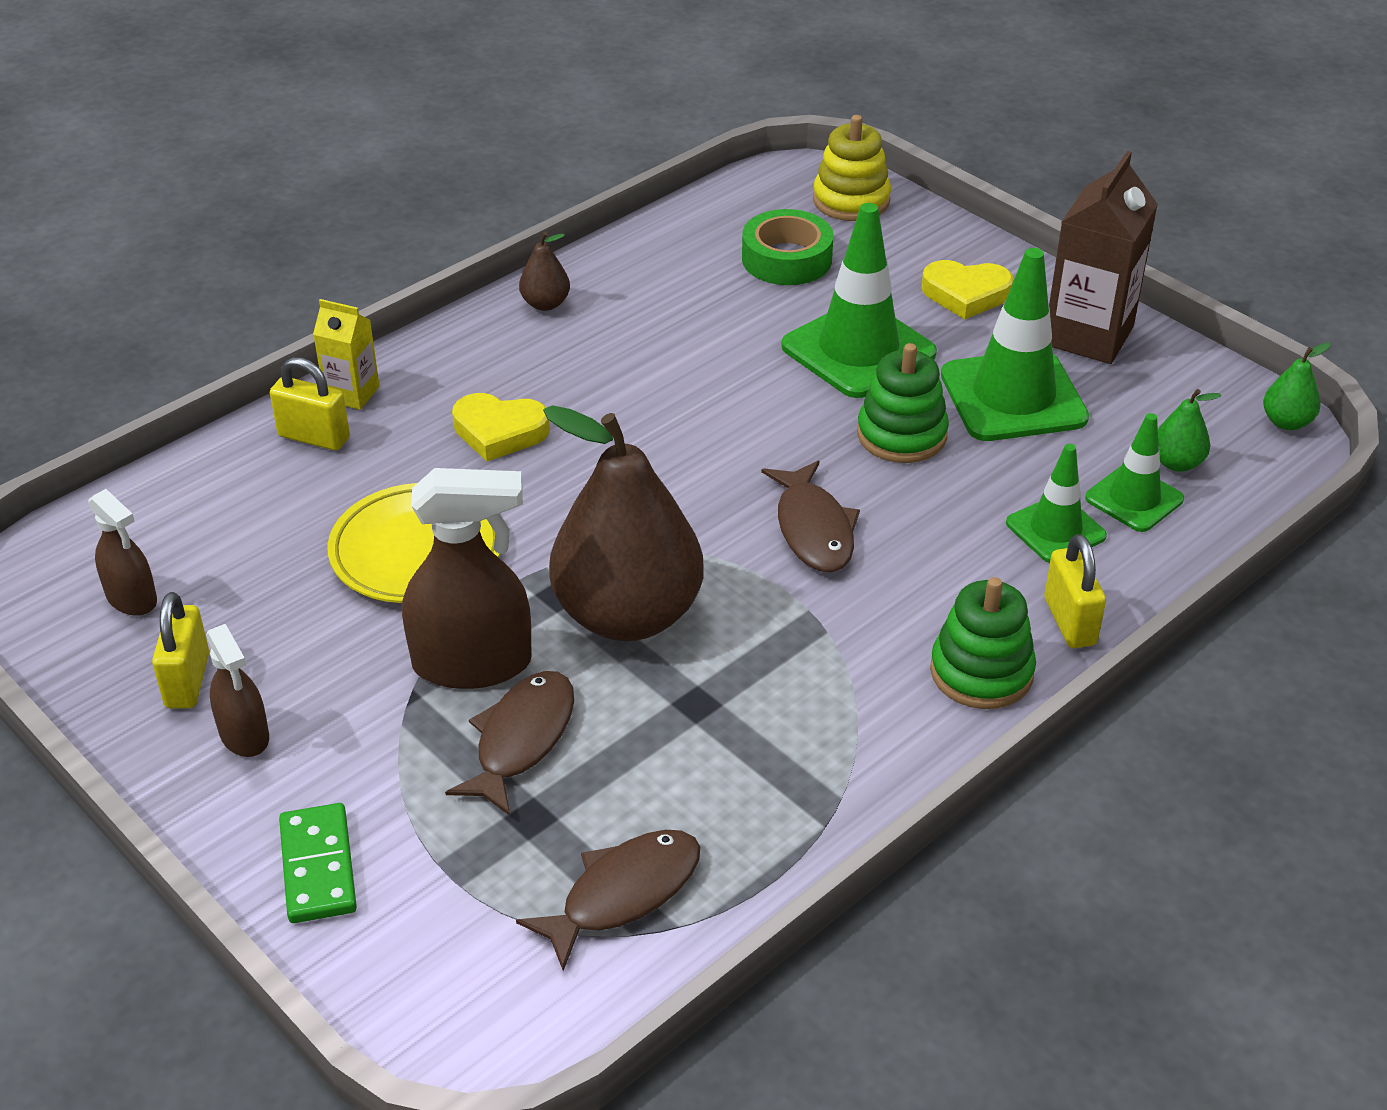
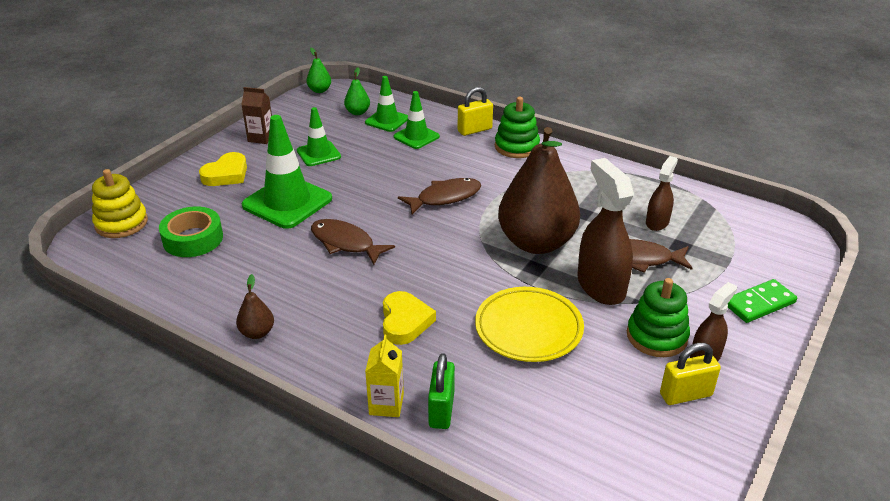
camera: 105 degrees left, 5 degrees down
(132, 598) = (640, 449): brown spray bottle -> brown spray bottle (657, 222)
(314, 437) = (441, 410): yellow padlock -> green padlock
(623, 894) = (699, 214): brown fish -> brown fish (345, 243)
(901, 435) = (360, 181): green stacking toy -> green stacking toy (656, 336)
(966, 294) = (226, 174): yellow heart -> yellow heart turned 45 degrees clockwise
(1013, 397) = (318, 154): green traffic cone -> green traffic cone, size x0.58
(1088, 336) = (261, 138): brown carton -> brown carton, size x0.55

